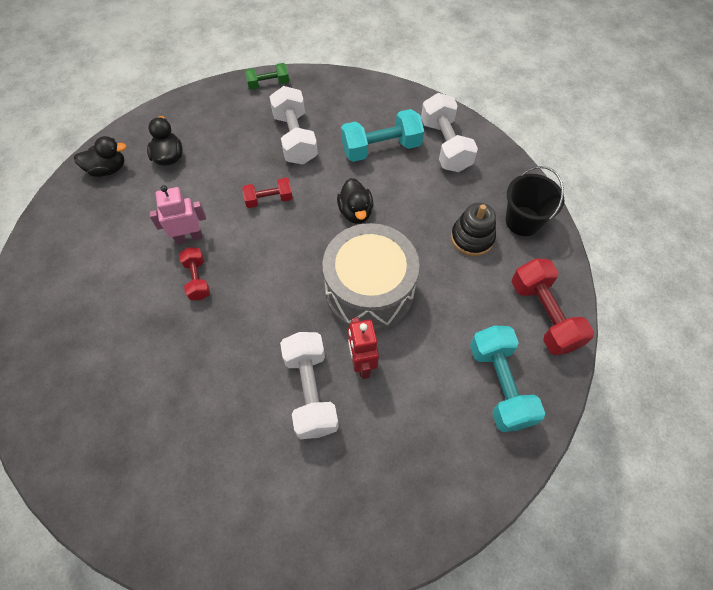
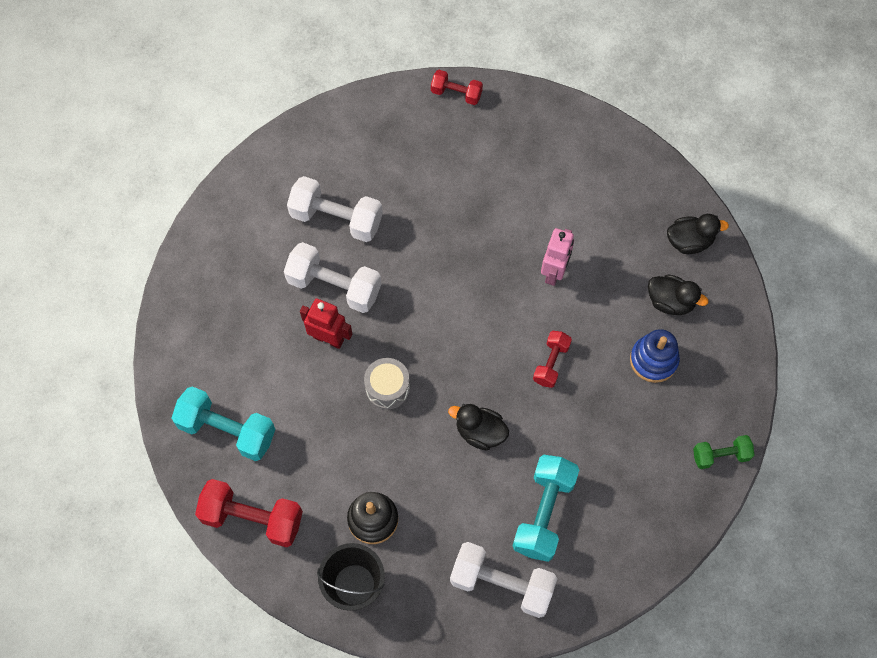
camera: 125 degrees right, 5 degrees up
(108, 169) = (689, 242): black duck -> black duck turned 120 degrees counterclockwise
(197, 279) = (502, 257): red dumbbell -> red dumbbell (456, 94)
(224, 145) = (653, 360): none -> blue stacking toy
(268, 84) = (720, 455): green dumbbell -> green dumbbell turned 60 degrees clockwise
(295, 138) = (617, 435): white dumbbell -> white dumbbell (336, 219)
(369, 290) = (387, 388): grey drum -> grey drum, size x0.47

